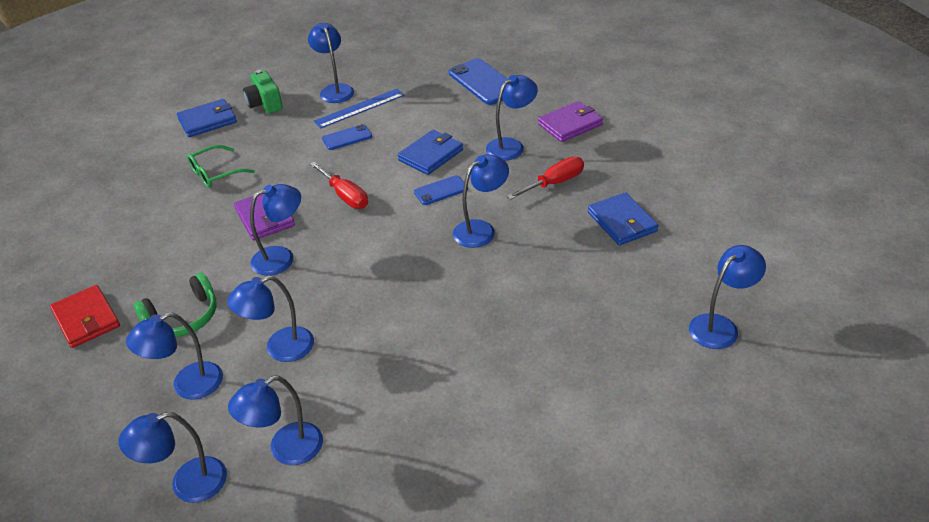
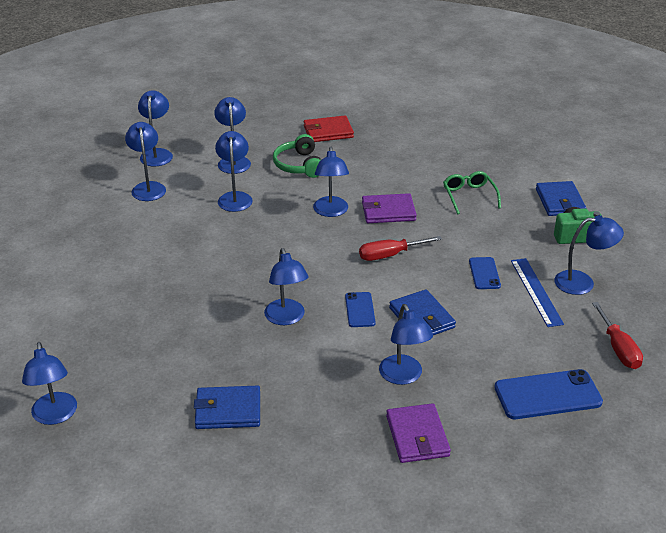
camera: 110 degrees right, 5 degrees down
(554, 183) = (320, 386): red screwdriver -> red screwdriver (618, 349)

